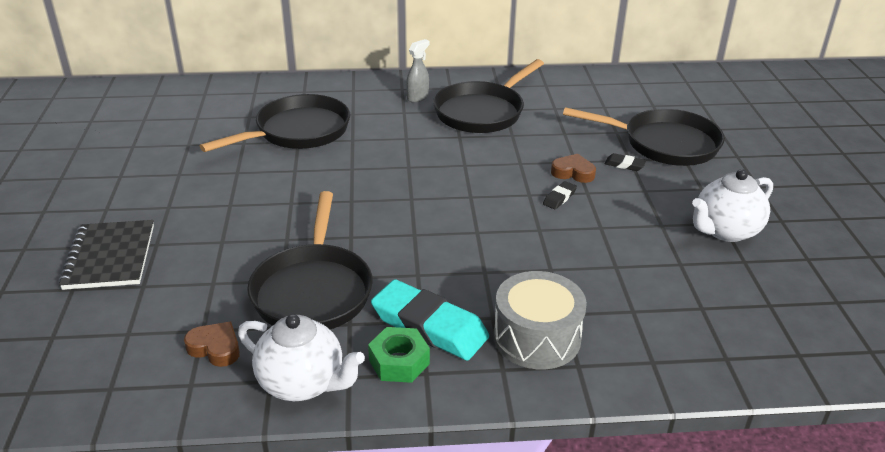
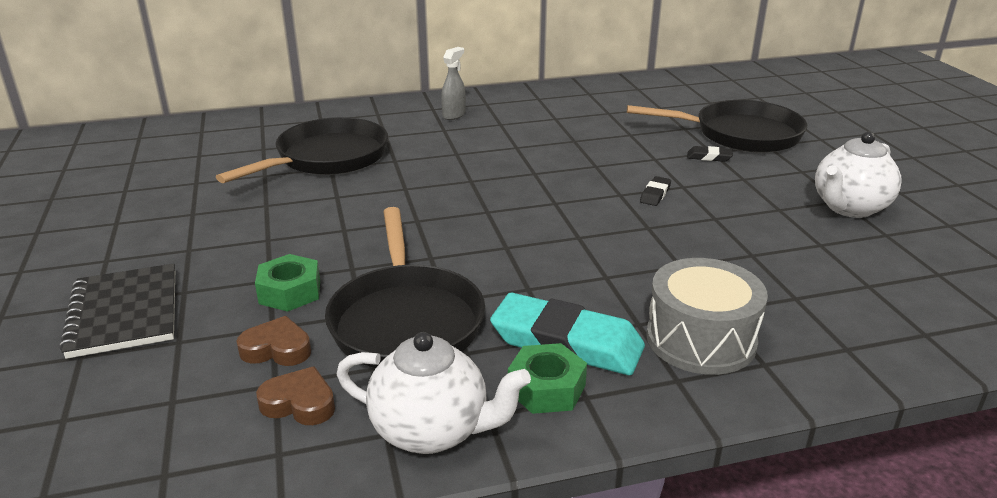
camera: 10 degrees left, 5 degrees down
(234, 254) = (290, 292): none -> green nut
(482, 112) = (531, 122): black pan -> none
(573, 172) = (658, 169): brown heart -> brown heart (277, 349)

